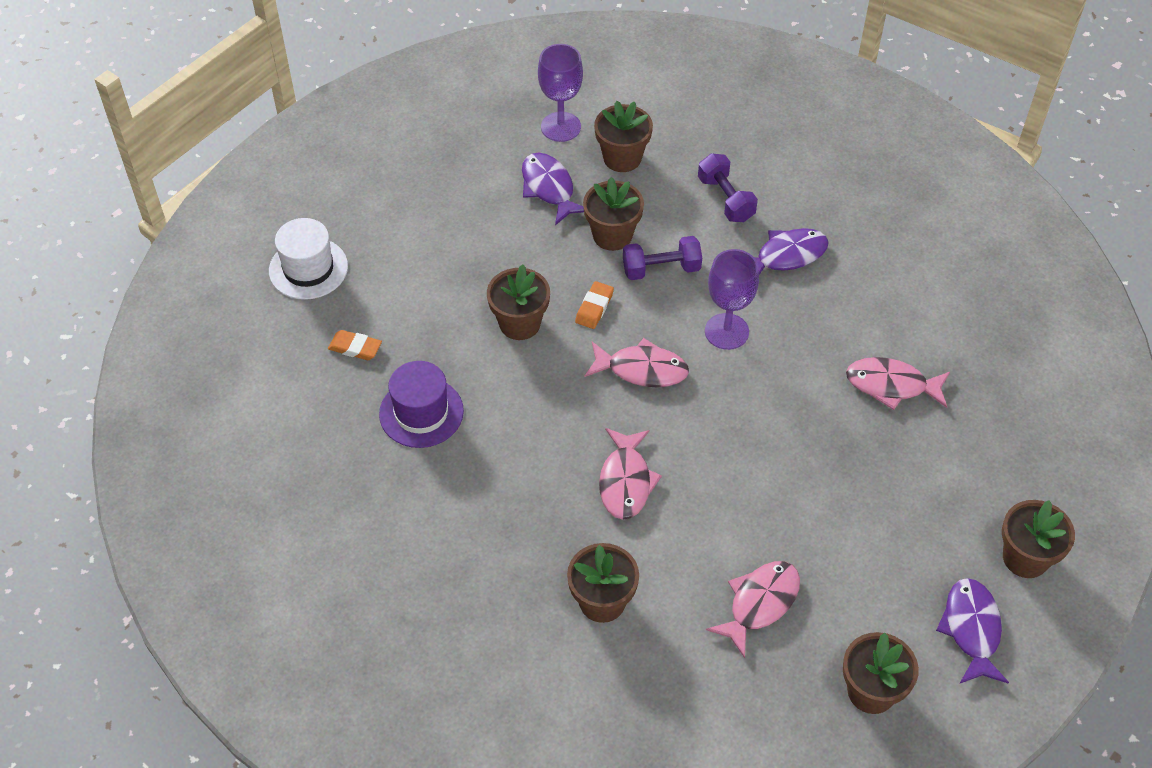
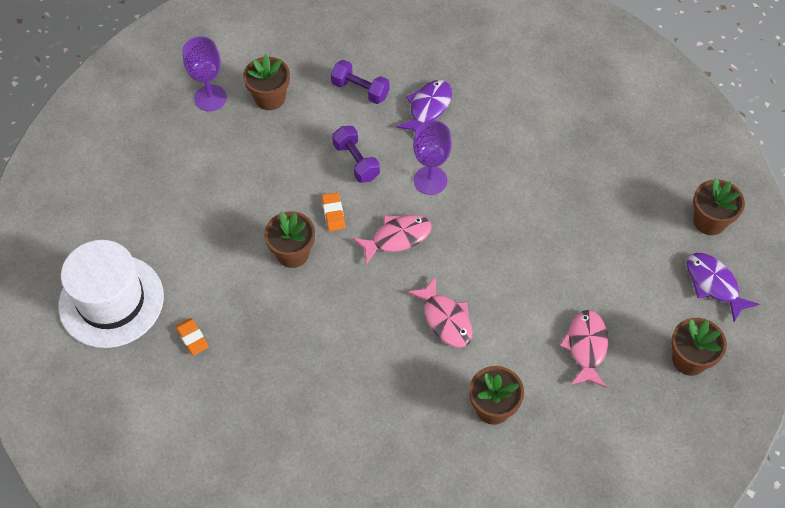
camera: 35 degrees left, 5 degrees up
(308, 268) = (111, 301): white hat -> white hat, size x1.58
(355, 348) = (192, 338): orange eraser -> orange eraser turned 75 degrees clockwise
(421, 412) = (275, 355): purple hat -> none
(549, 188) = (237, 146): purple fish -> none
(612, 235) = (306, 156): brown flower pot -> none
(661, 269) = (356, 162): purple dumbbell -> purple dumbbell turned 75 degrees counterclockwise
(891, 385) = (555, 157): pink fish -> none

